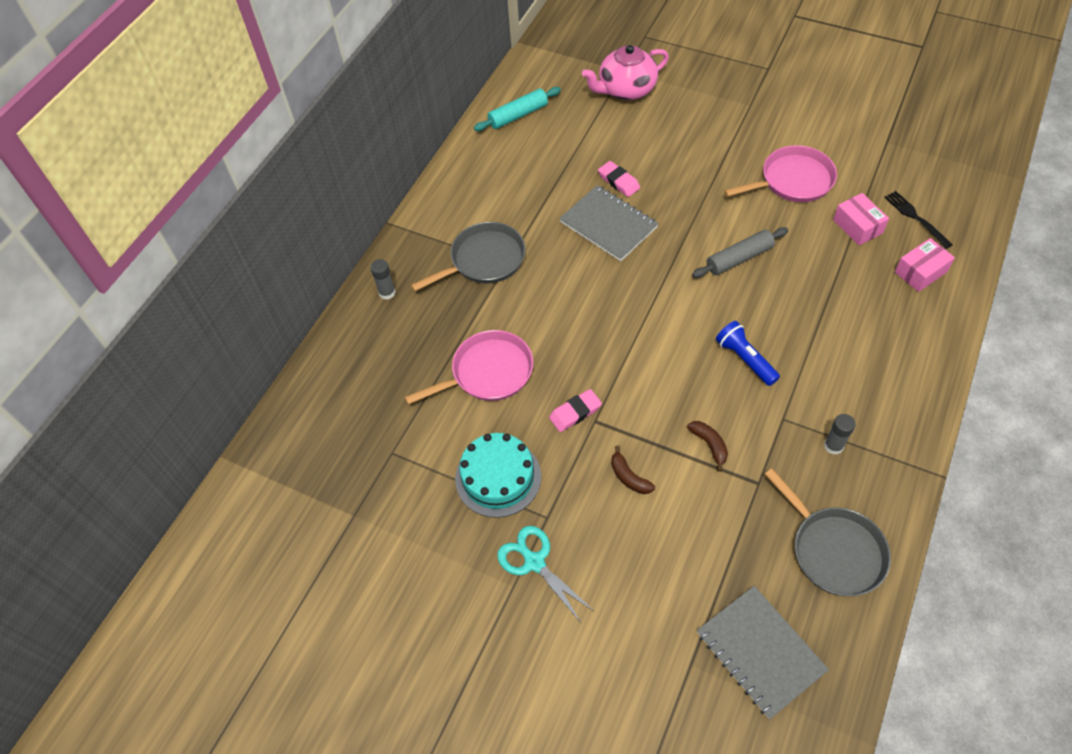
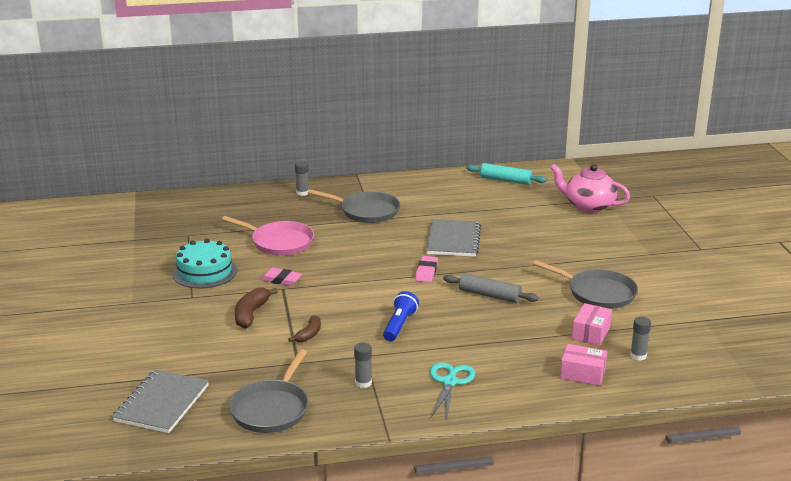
camera: 50 degrees right, 30 degrees down
(534, 562) = (155, 303): turquoise scissors -> turquoise scissors (450, 382)
(618, 181) = (497, 231): pink eraser -> pink eraser (426, 272)
(629, 477) = (251, 314): brown banana -> brown banana, size x1.52
(792, 180) = (598, 293): pink pan -> grey pan
(916, 218) = (638, 356): black fork -> grey glue stick

